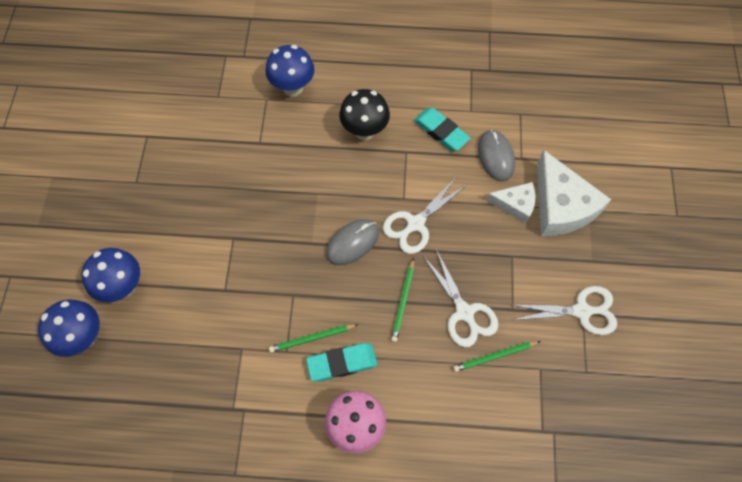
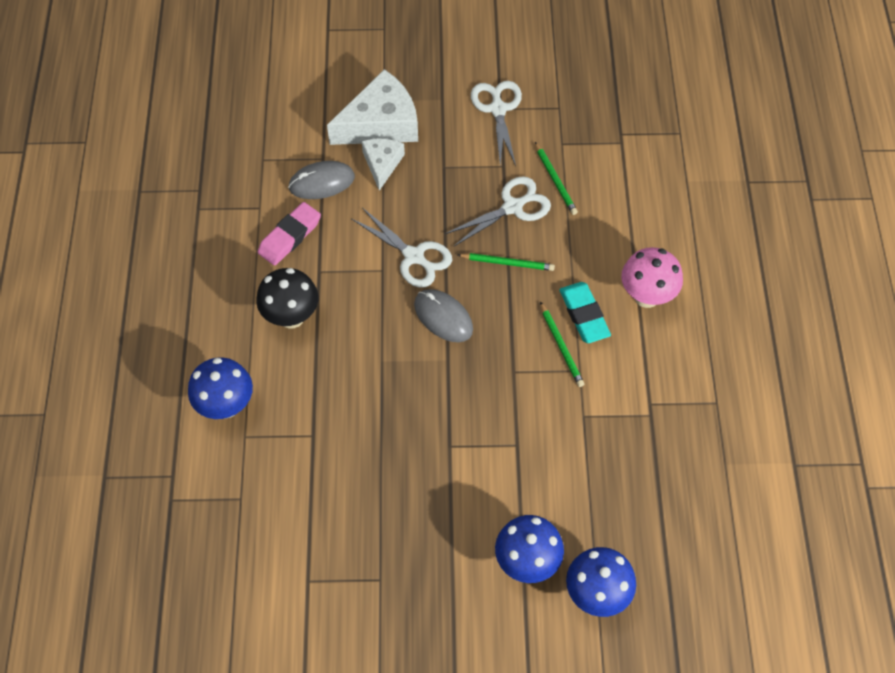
camera: 95 degrees left, 5 degrees down
(441, 131) = (290, 236): turquoise eraser -> pink eraser

